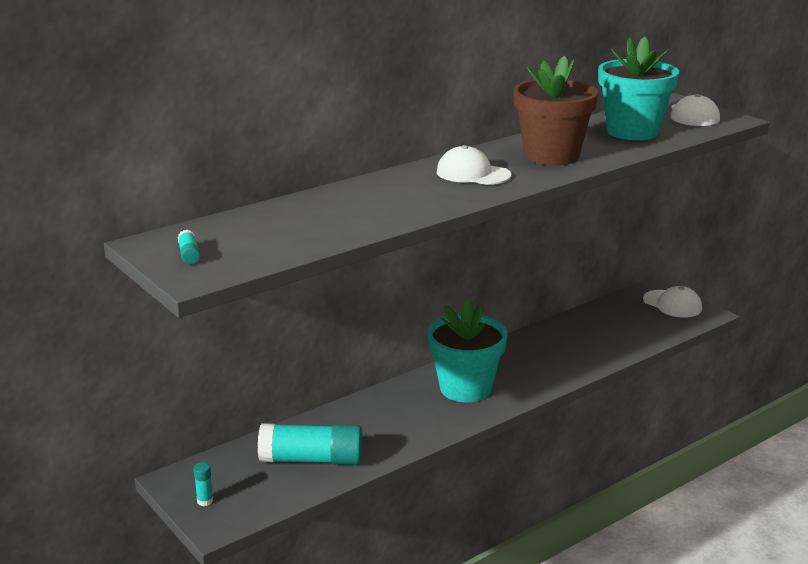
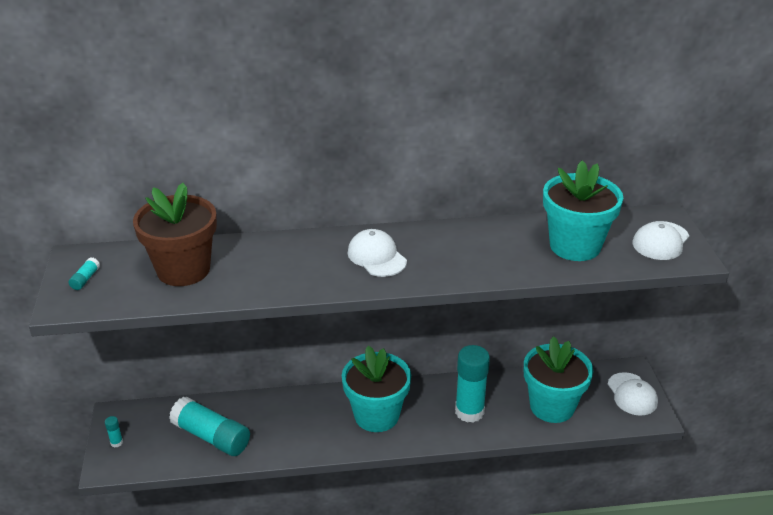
camera: 30 degrees right, 10 degrees up
(549, 358) = (469, 411): none -> turquoise glue stick
(551, 155) = (466, 255): brown flower pot -> brown flower pot (183, 270)
(616, 332) = (552, 406): none -> turquoise flower pot

